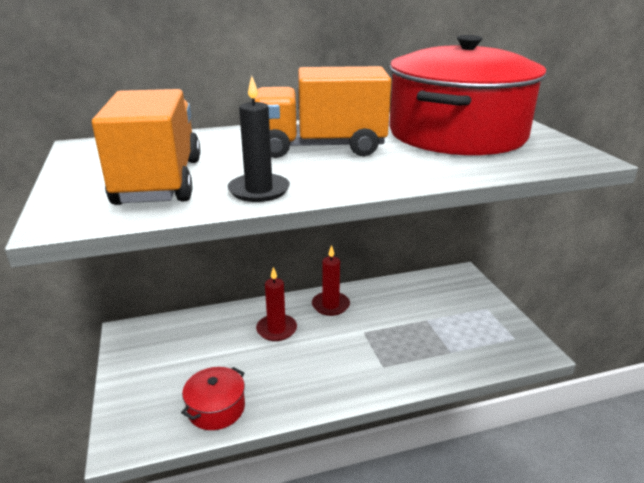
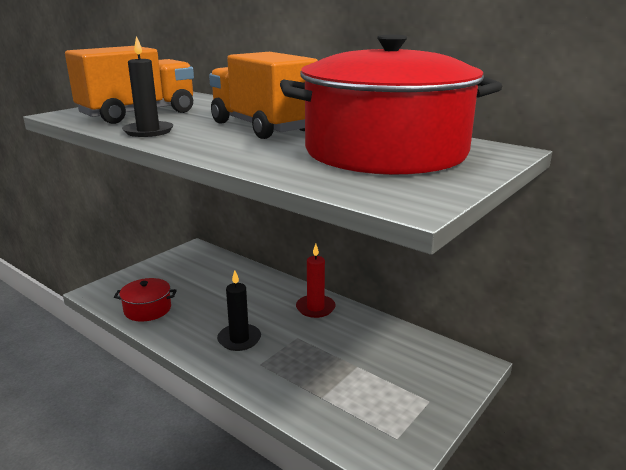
camera: 55 degrees right, 5 degrees down
(276, 329) = (255, 297): red candle -> none
(336, 364) = (239, 339): none -> black candle

